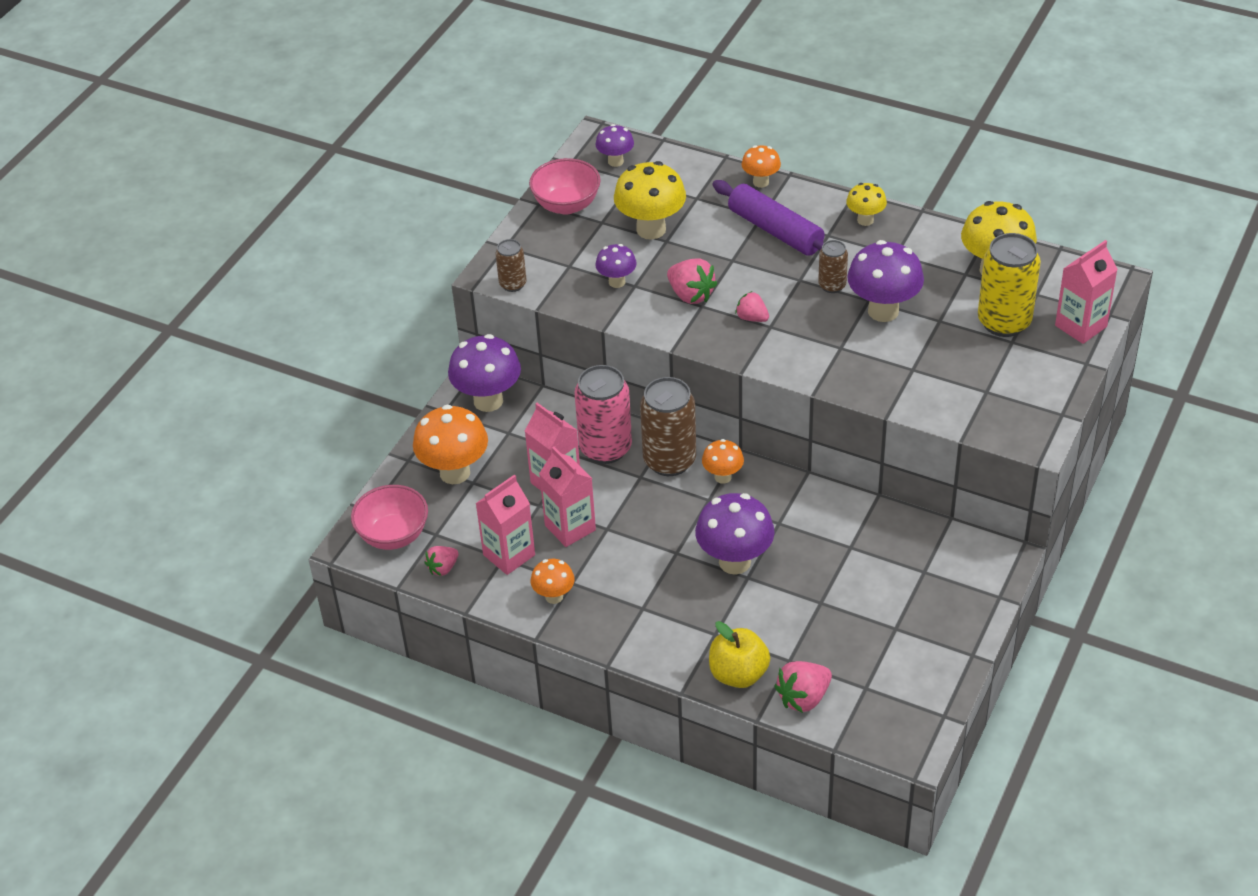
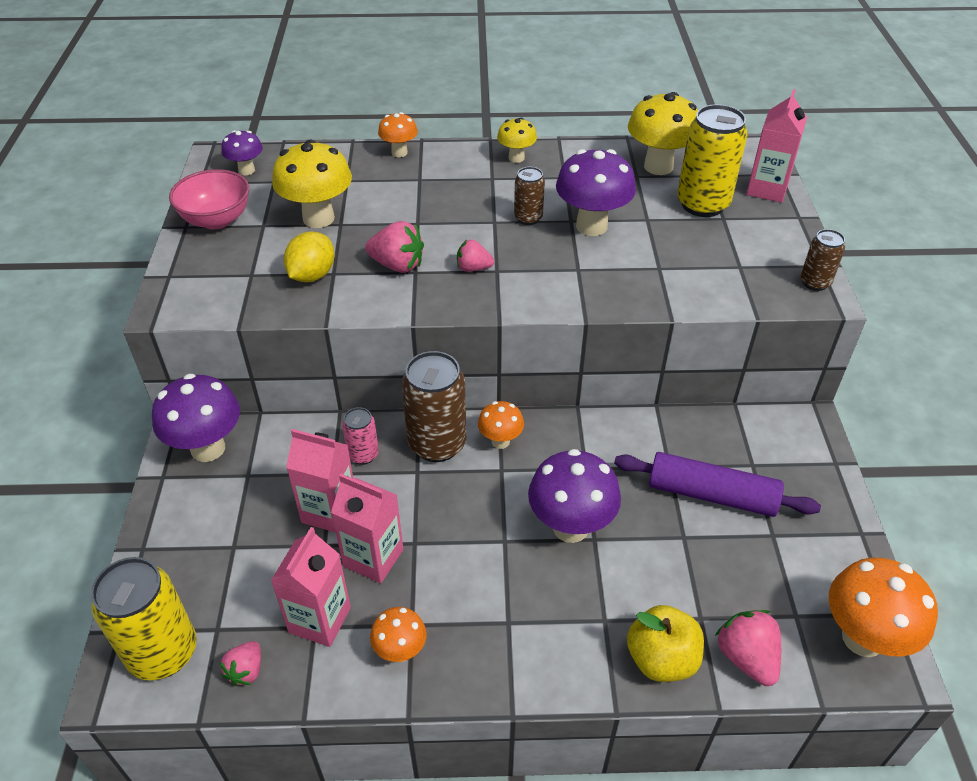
camera: 30 degrees left, 0 degrees up
(393, 535) = (163, 652): pink bowl -> yellow can
(455, 472) = (206, 543): orange mushroom -> orange mushroom (862, 638)
(513, 284) = (197, 310): brown can -> brown can (815, 282)
(605, 448) = (363, 455): pink can -> pink can, size x0.53
(617, 282) = (312, 275): purple mushroom -> yellow lemon
(775, 231) = (441, 187): purple rolling pin -> purple rolling pin (711, 495)
(803, 698) = (746, 657): pink strawberry -> pink strawberry turned 135 degrees clockwise

